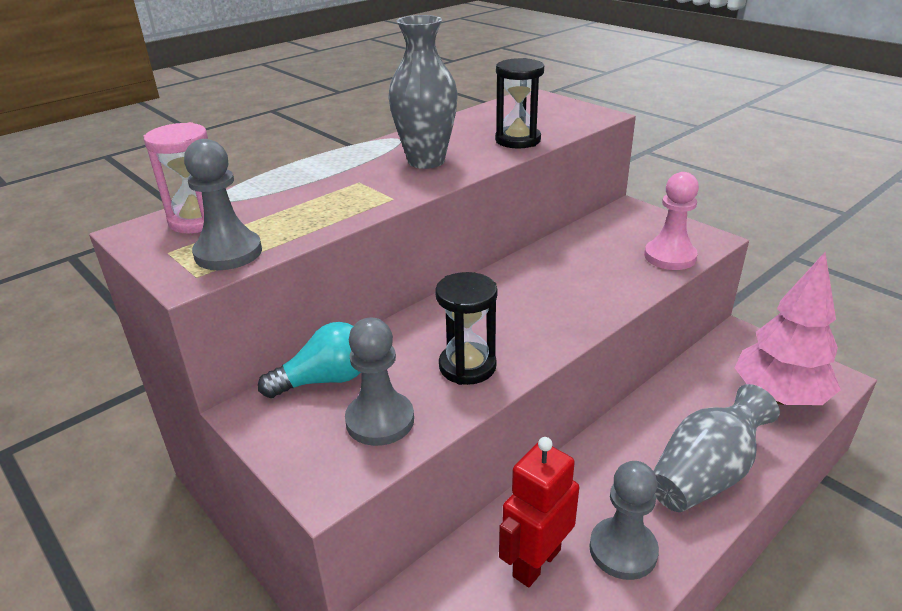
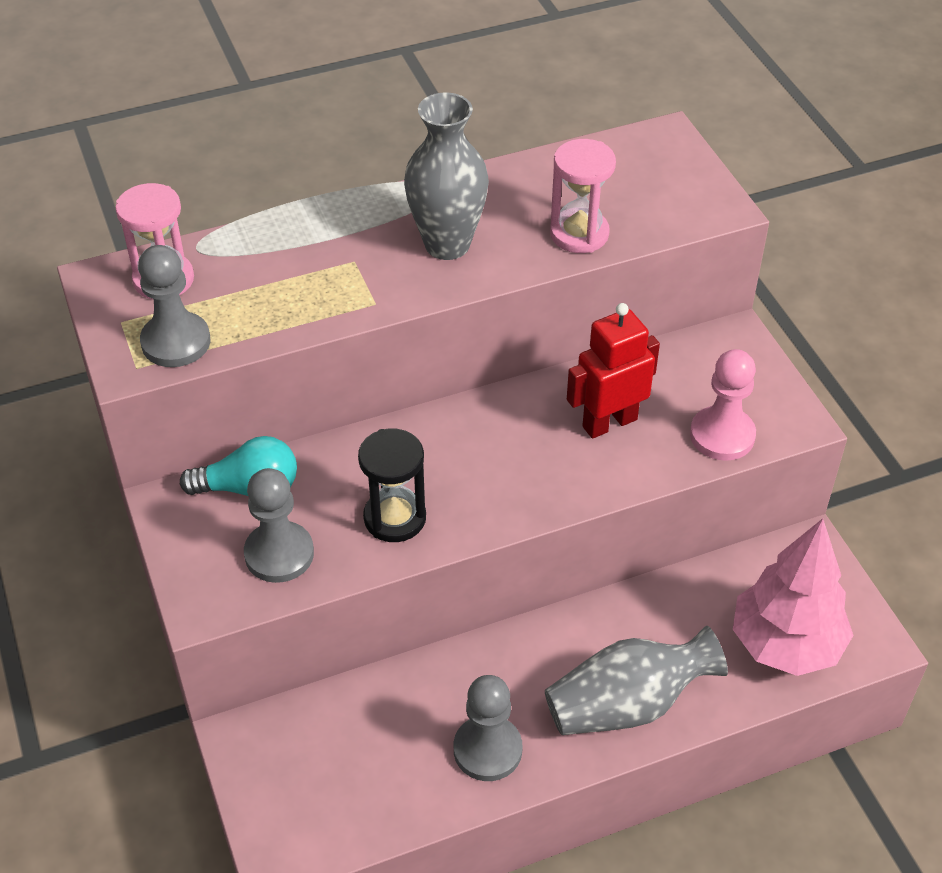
camera: 20 degrees right, 15 degrees up
(518, 140) = (579, 234): black hourglass -> pink hourglass
(536, 562) = (398, 732): red robot -> red robot (609, 423)

